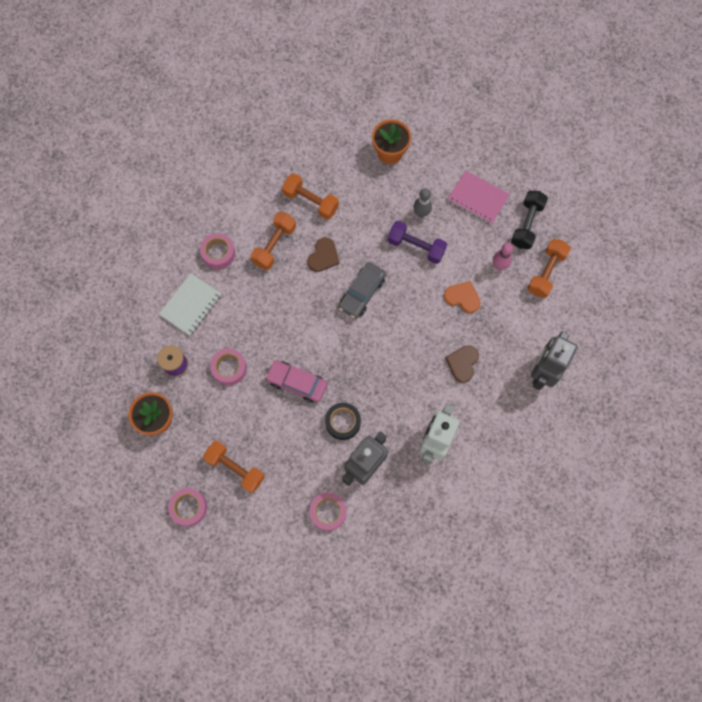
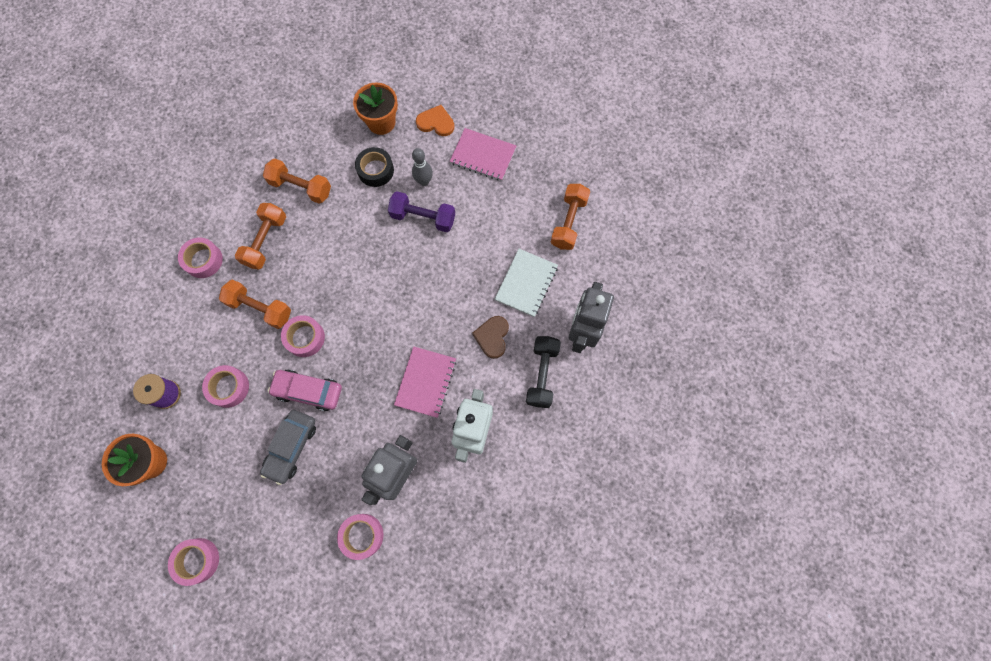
camera: 10 degrees left, 0 degrees up
(191, 305) = (177, 323): white notebook -> white notebook (526, 283)
(235, 468) = (248, 503): orange dumbbell -> orange dumbbell (260, 308)
(299, 336) = (305, 338): none -> pink tape
(323, 256) = (322, 244): brown heart -> none
(343, 422) = (366, 427): black tape -> black tape (375, 170)
(362, 293) = (370, 278): grey car -> grey car (291, 447)
(399, 393) = (425, 382): none -> pink notebook
(462, 297) = (482, 264): orange heart -> orange heart (436, 122)
(499, 265) = (517, 223): pink bowling pin -> none
(527, 224) = (540, 175): black dumbbell -> black dumbbell (542, 374)

